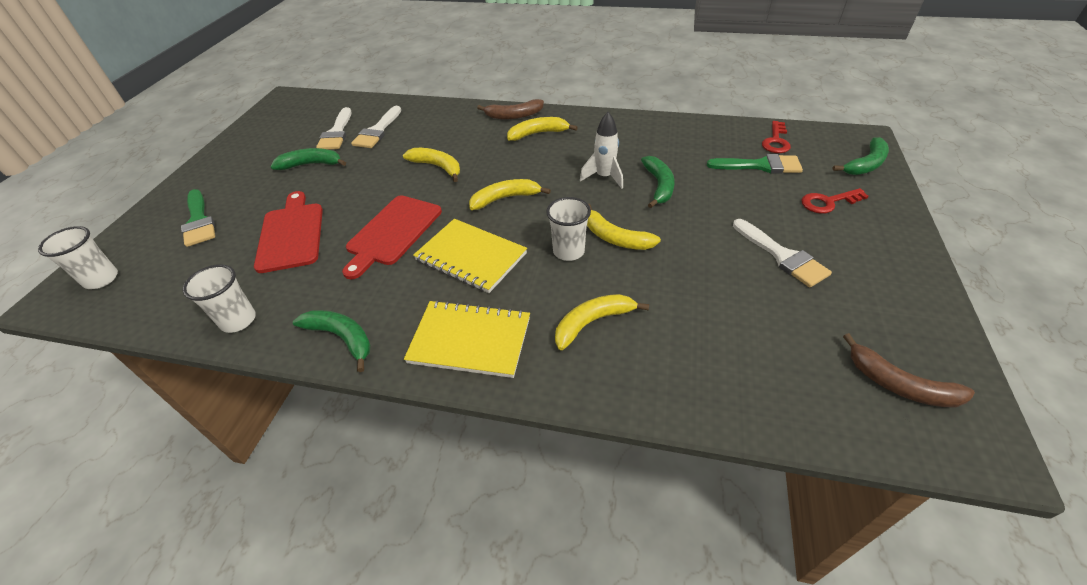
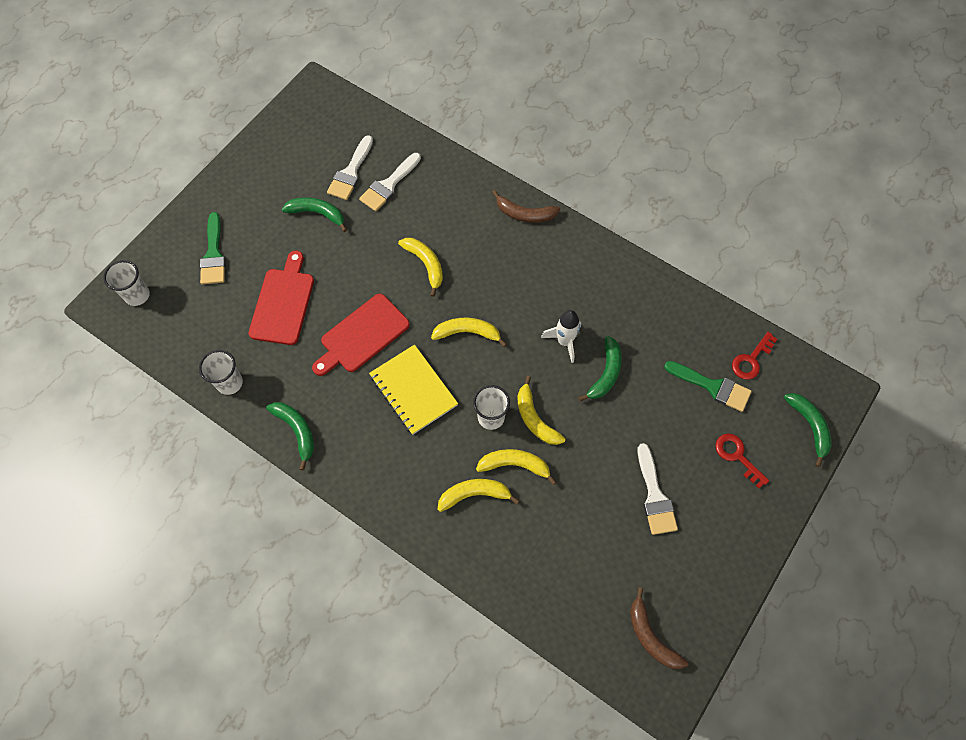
camera: 20 degrees right, 20 degrees up
(470, 340) = (383, 472): yellow notebook -> none
(538, 133) = (535, 253): yellow banana -> yellow banana (515, 465)
(828, 202) = (737, 456): red key -> red key turned 45 degrees clockwise
(865, 164) = (809, 426): green banana -> green banana turned 90 degrees counterclockwise

